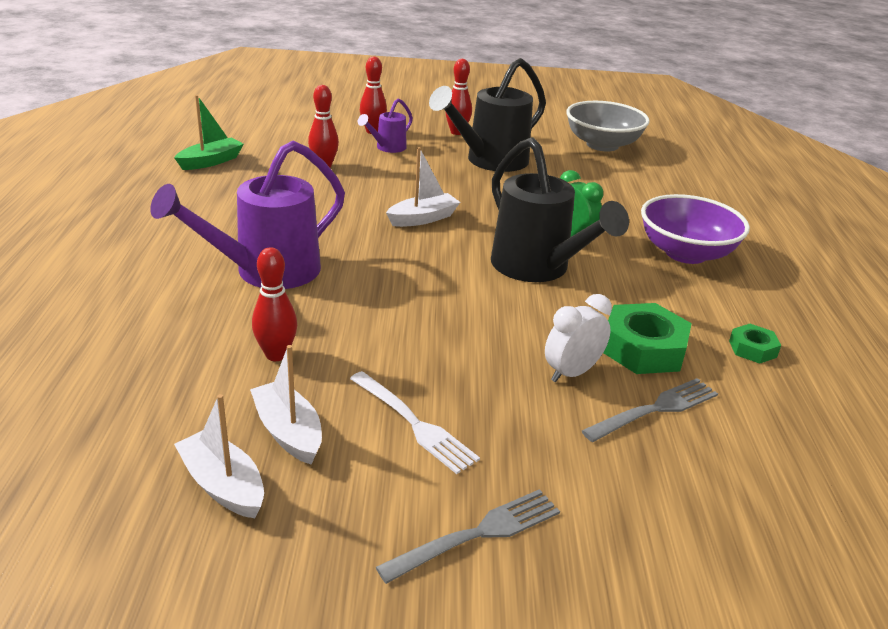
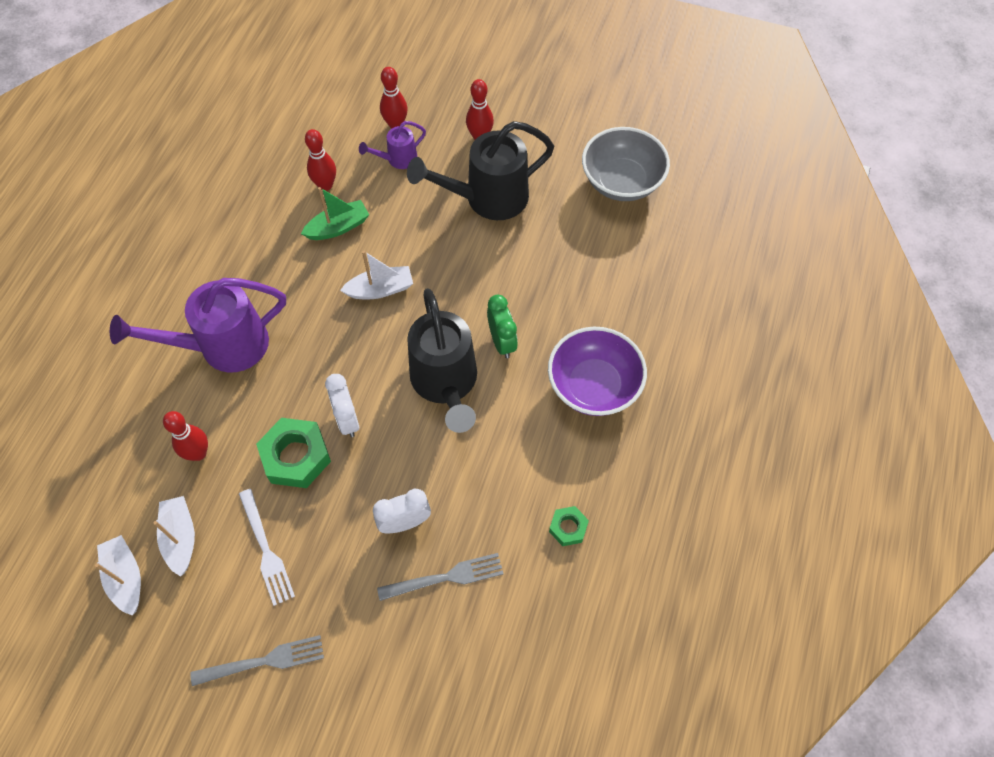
camera: 20 degrees right, 30 degrees up
(211, 161) = (227, 163): green boat -> green boat (338, 227)
(447, 305) = (347, 419): none -> white clock
(643, 349) = (477, 507): green nut -> green nut (296, 456)

